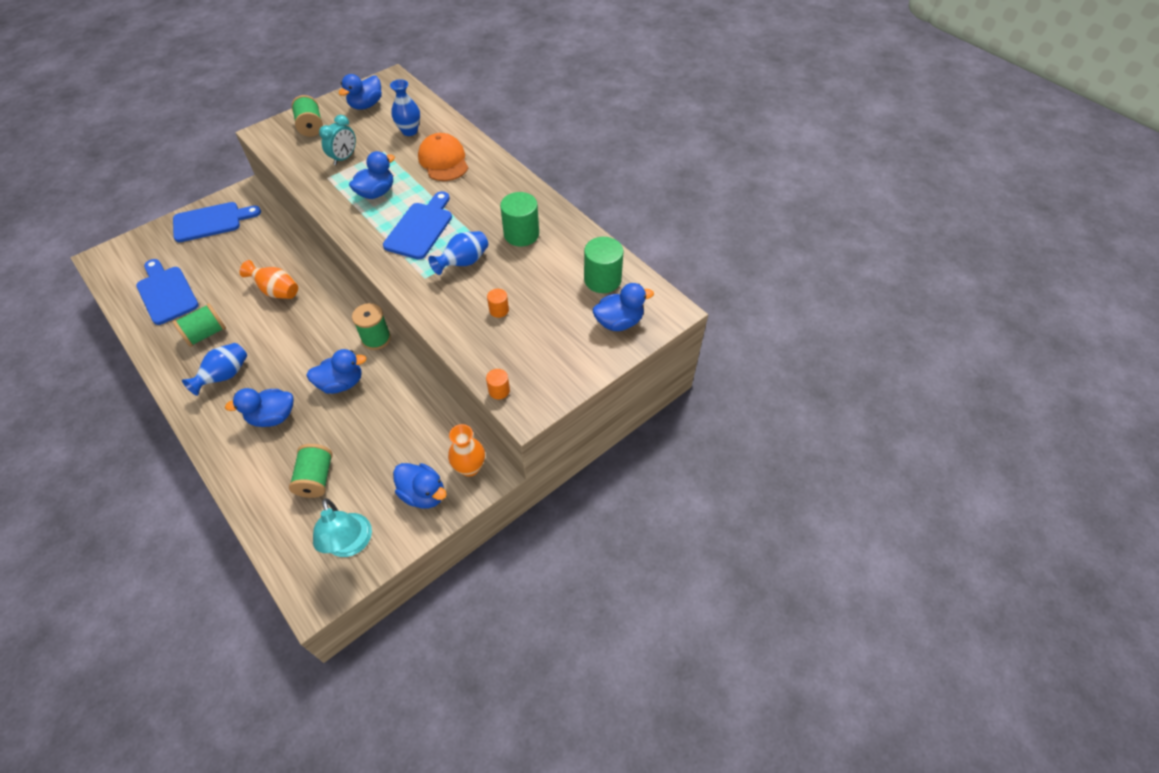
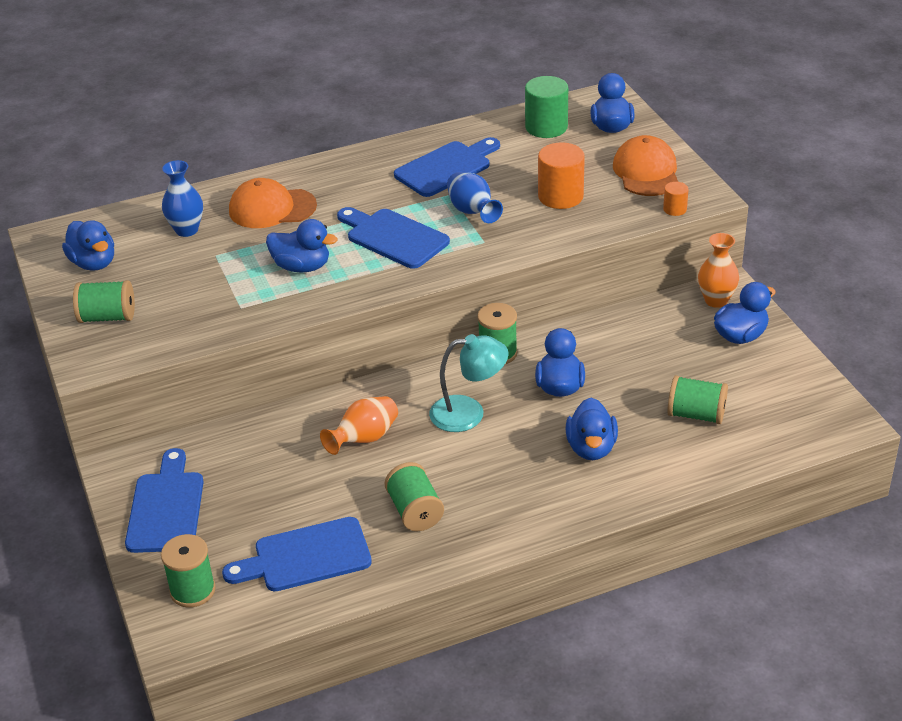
camera: 70 degrees left, 15 degrees down
(141, 253) = (192, 590): none -> green spool
(225, 376) = (504, 492): blue vase -> none
(344, 158) = (207, 290): turquoise clock -> none
(350, 544) = (791, 393): turquoise lamp -> turquoise lamp (469, 413)
(376, 193) = (302, 267): blue duck -> blue duck turned 135 degrees clockwise
(499, 310) = (560, 196): orange cylinder -> orange cylinder, size x1.96
(521, 234) = (446, 167): green cylinder -> blue cutting board
(553, 360) = (646, 172): none -> orange cap

